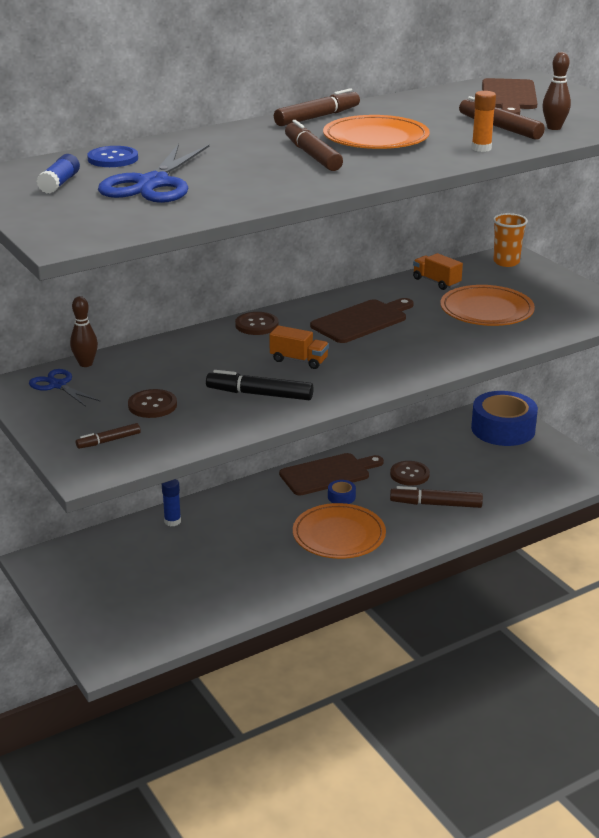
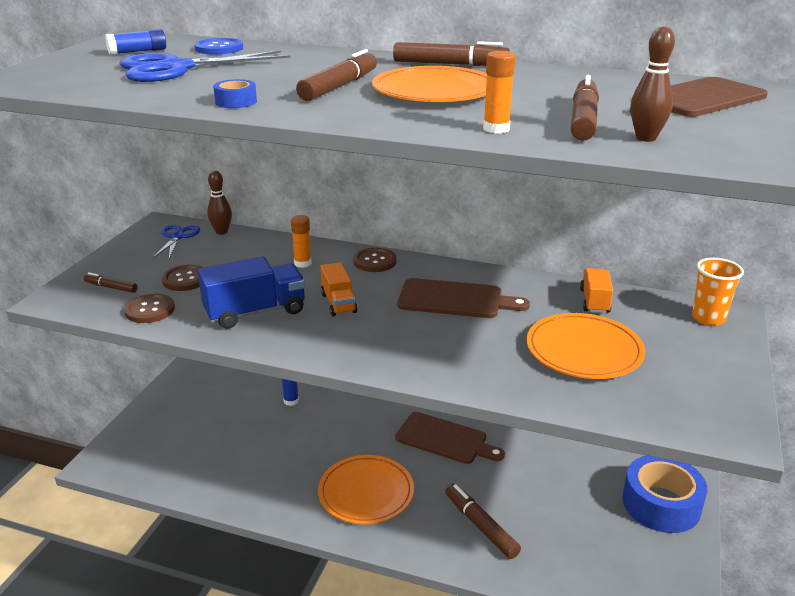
camera: 50 degrees right, 0 degrees up
(210, 351) = (302, 263): none -> orange glue stick
(260, 394) = (255, 312): black marker -> blue truck
(341, 497) = (422, 464): blue tape -> blue tape (236, 102)
(409, 474) = (505, 485): brown button -> brown button (150, 310)

